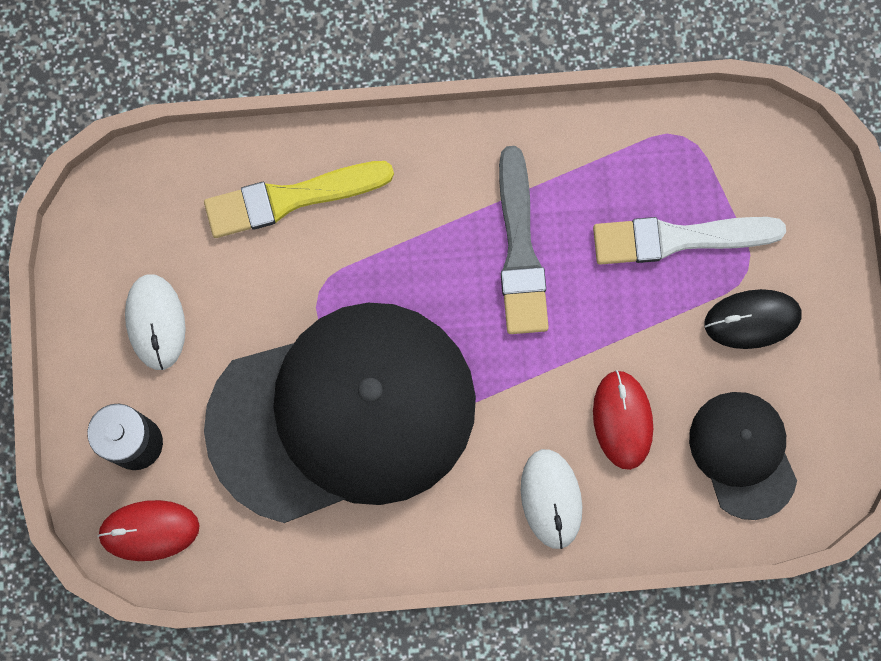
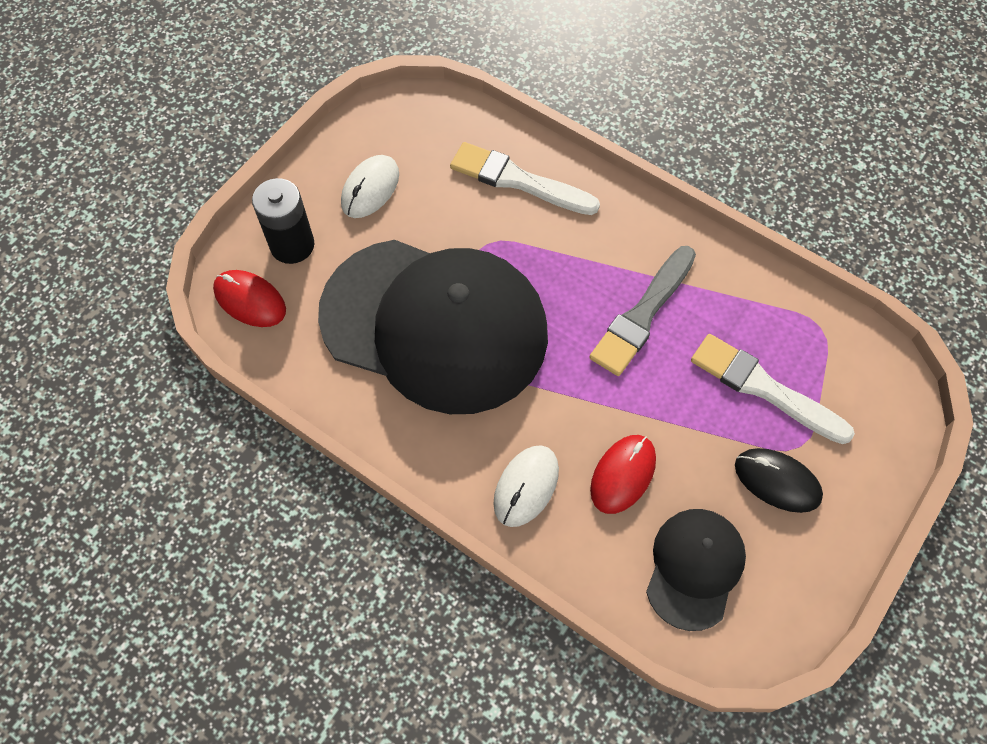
camera: 40 degrees right, 15 degrees down
(290, 198) = (518, 180): yellow brush -> white brush

